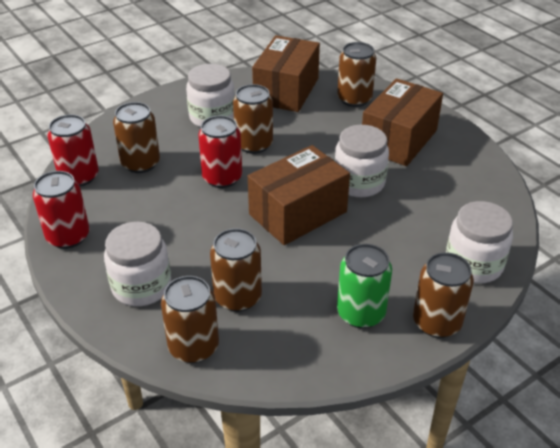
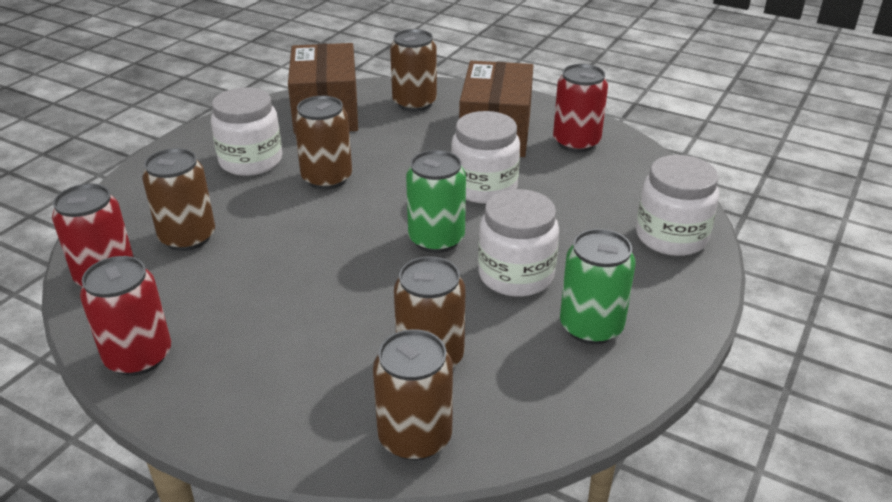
camera: 25 degrees left, 5 degrees down
(141, 286) = (291, 386): white jar -> white jar (516, 275)
(222, 178) = (312, 225): red can -> red can (576, 142)
(298, 213) = (436, 239): brown box -> green can
(436, 322) = (680, 309): brown can -> none

